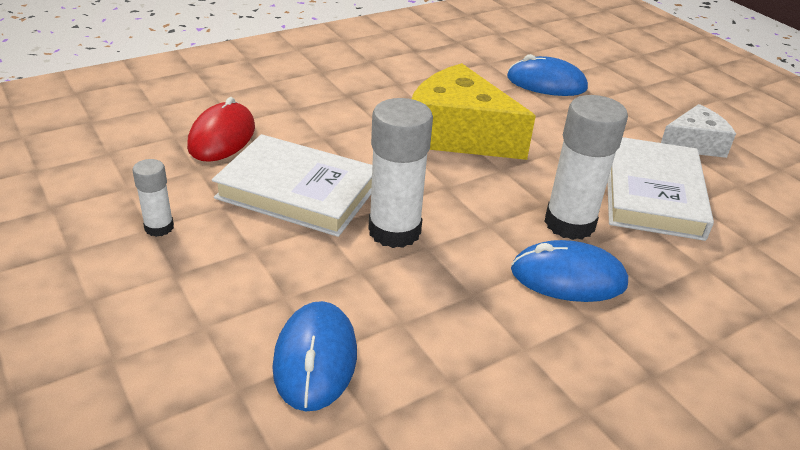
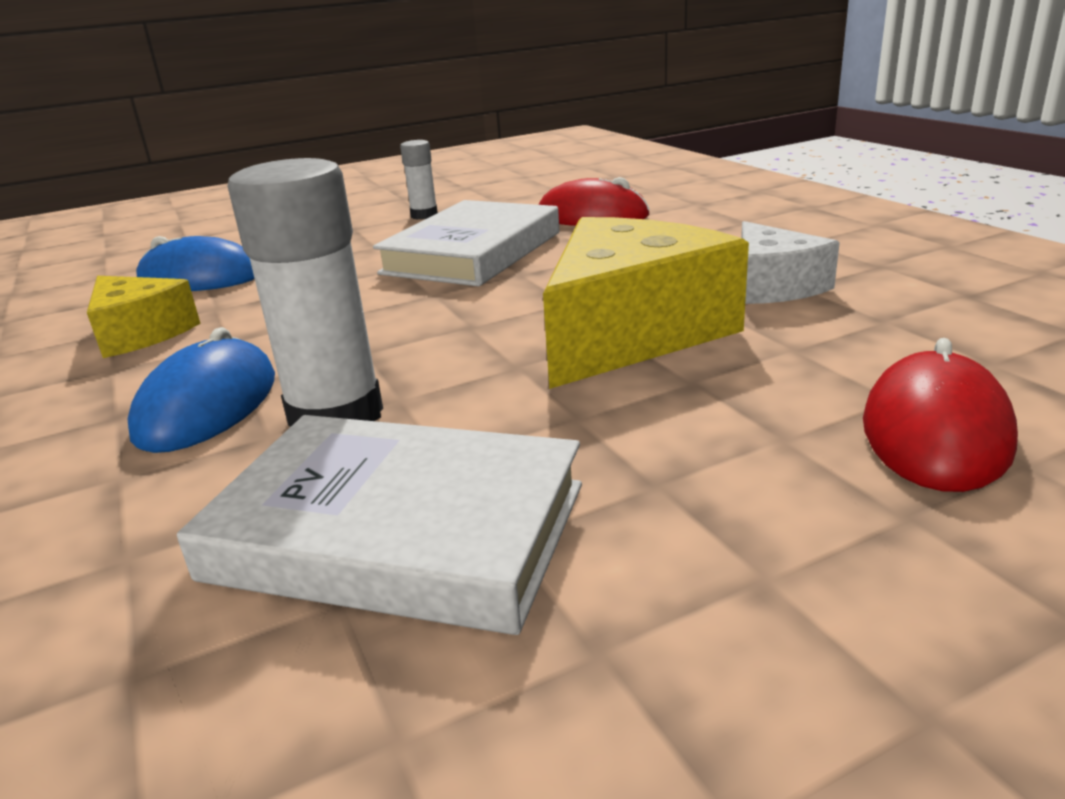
camera: 100 degrees right, 10 degrees down
(394, 231) = (376, 299): white glue stick -> none
(458, 355) = (140, 333): none -> yellow cheese
(546, 83) = (936, 431): blue mouse -> red mouse
(694, 144) = (660, 681): white cheese -> white cheese (773, 286)

